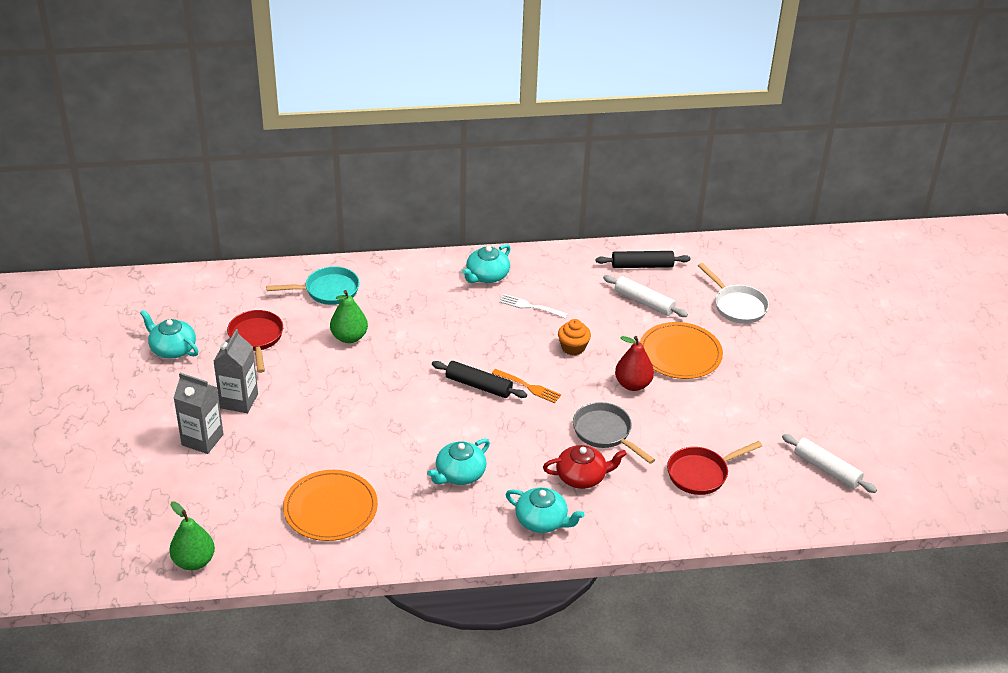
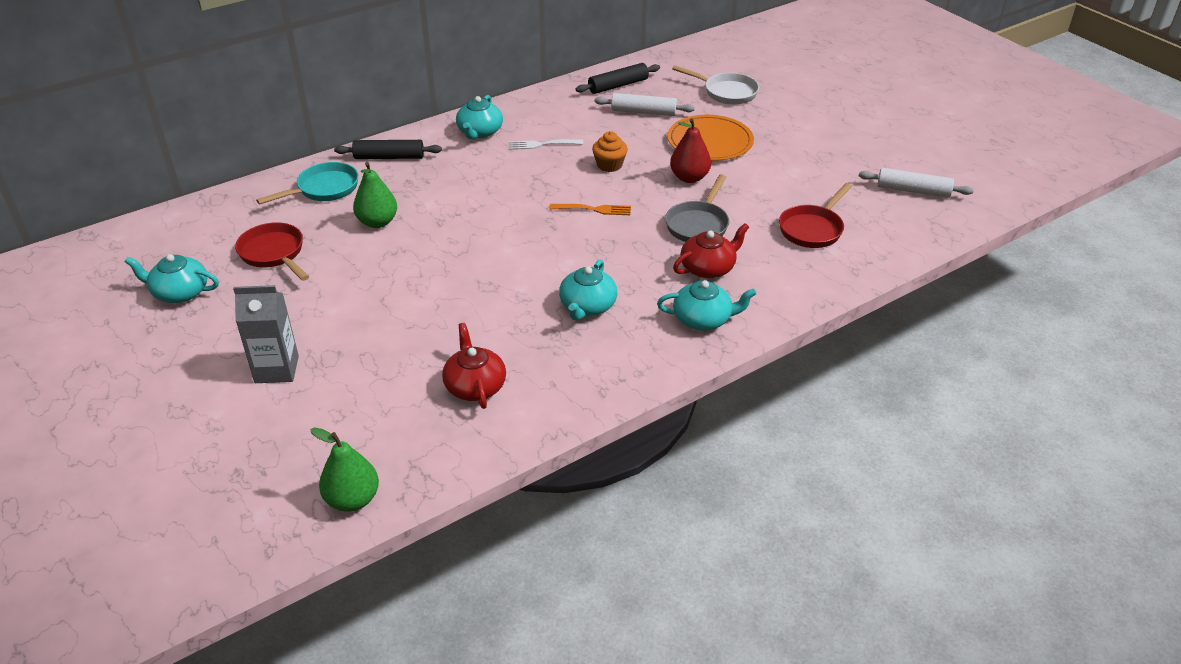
camera: 25 degrees left, 0 degrees up
(239, 401) = (294, 317): grey carton -> none
(330, 508) = (475, 386): orange plate -> red teapot
(478, 386) = (544, 223): black rolling pin -> black rolling pin (389, 157)
(605, 433) = (698, 224): grey pan -> grey pan turned 90 degrees counterclockwise

